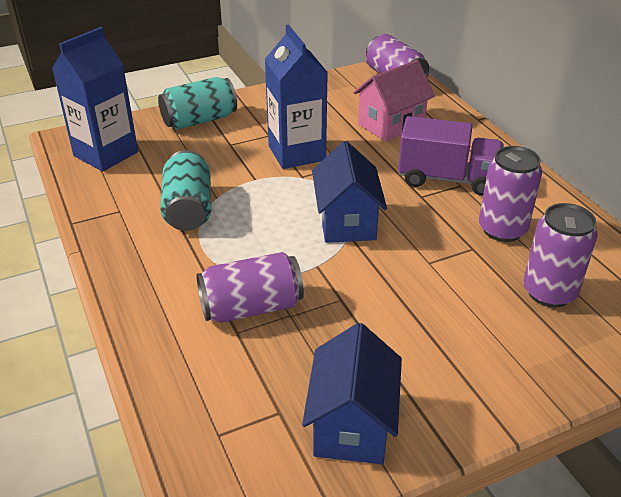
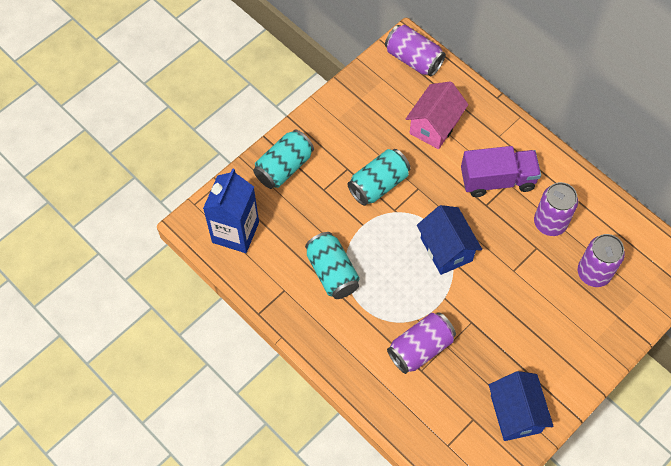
camera: 20 degrees left, 25 degrees up
(296, 153) = (378, 184): blue carton -> turquoise can

